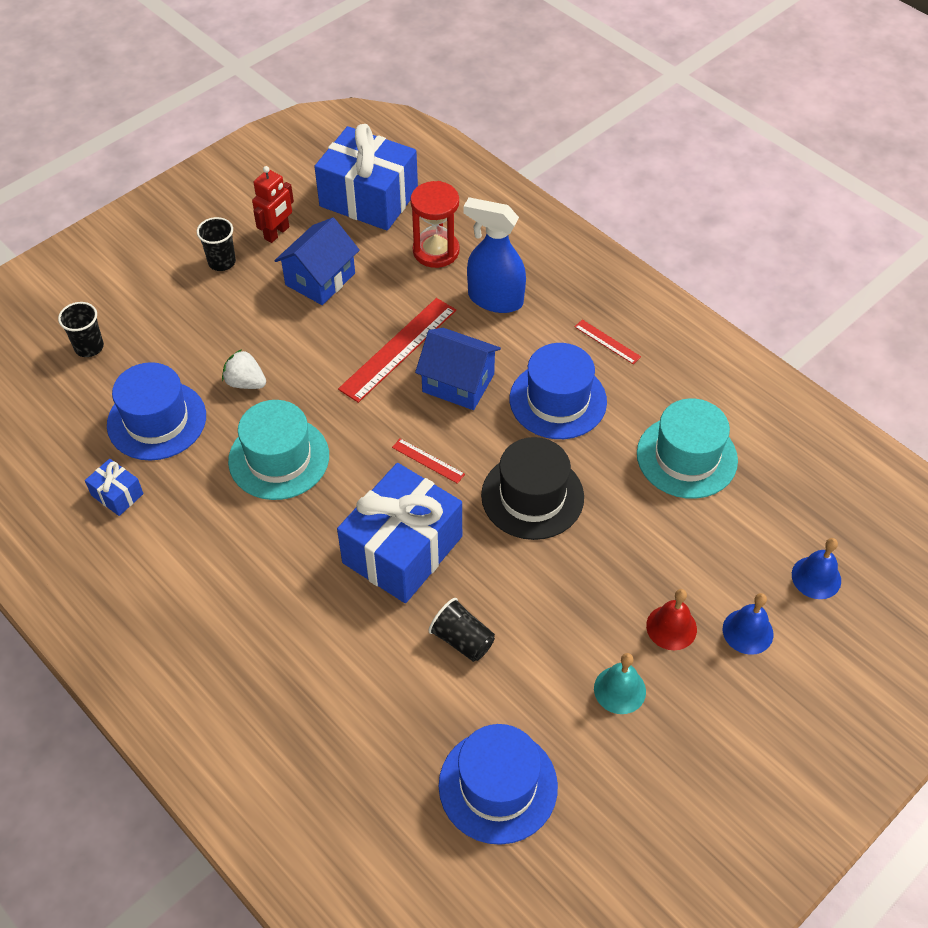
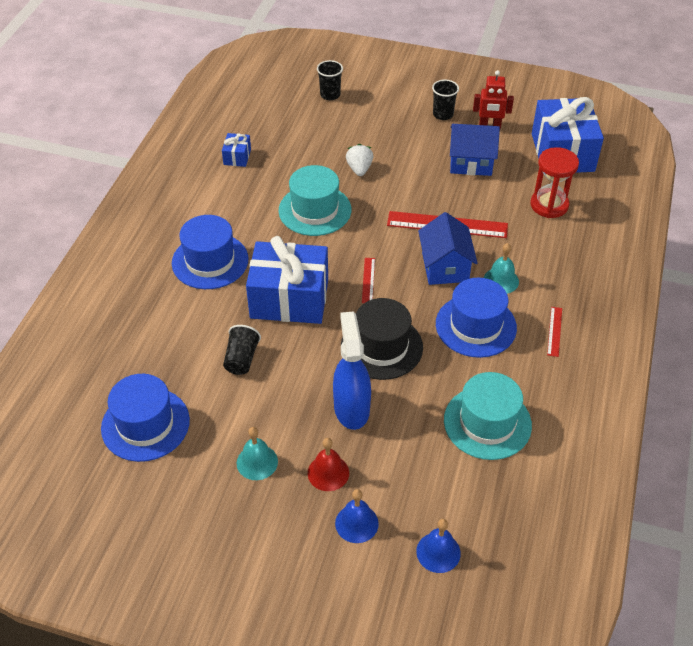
camera: 60 degrees right, 5 degrees down
(156, 420) = (301, 146): blue hat -> blue hat (210, 261)
(495, 299) = (535, 253): blue spray bottle -> blue spray bottle (351, 408)
(511, 347) = (501, 280): none -> turquoise bell

